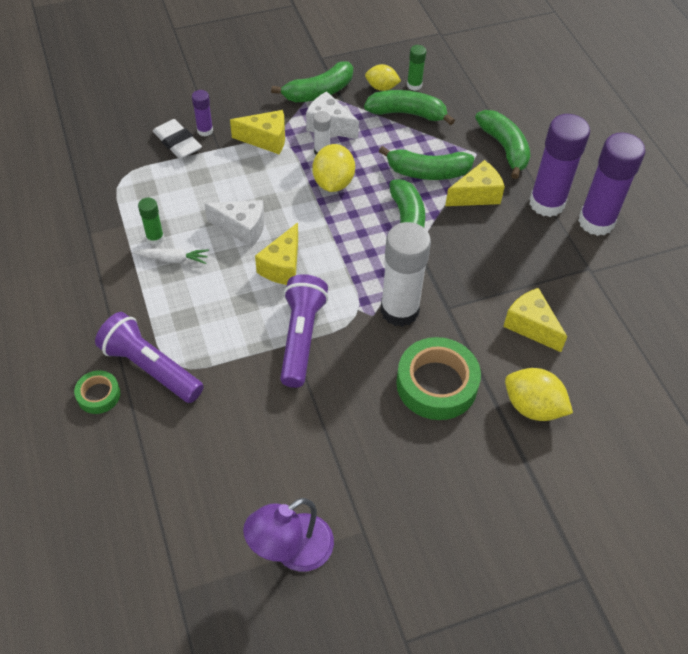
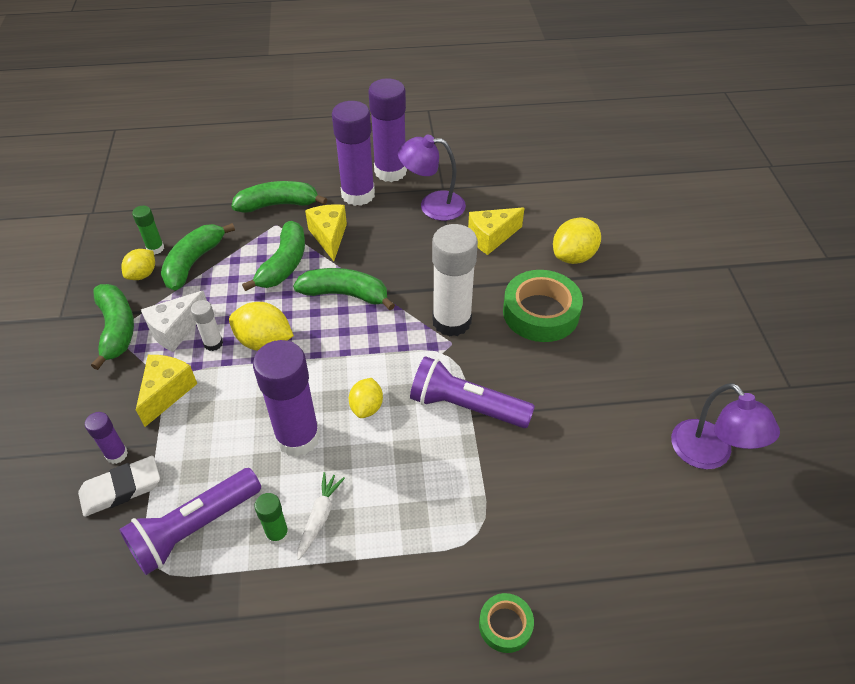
camera: 75 degrees left, 5 degrees down
(150, 367) = (476, 560): purple flashlight -> purple flashlight (194, 528)
(242, 228) = (298, 437): white cheese -> purple glue stick
(282, 266) = (366, 407): yellow cheese -> yellow lemon
(558, 267) = (432, 205): none -> purple lamp

